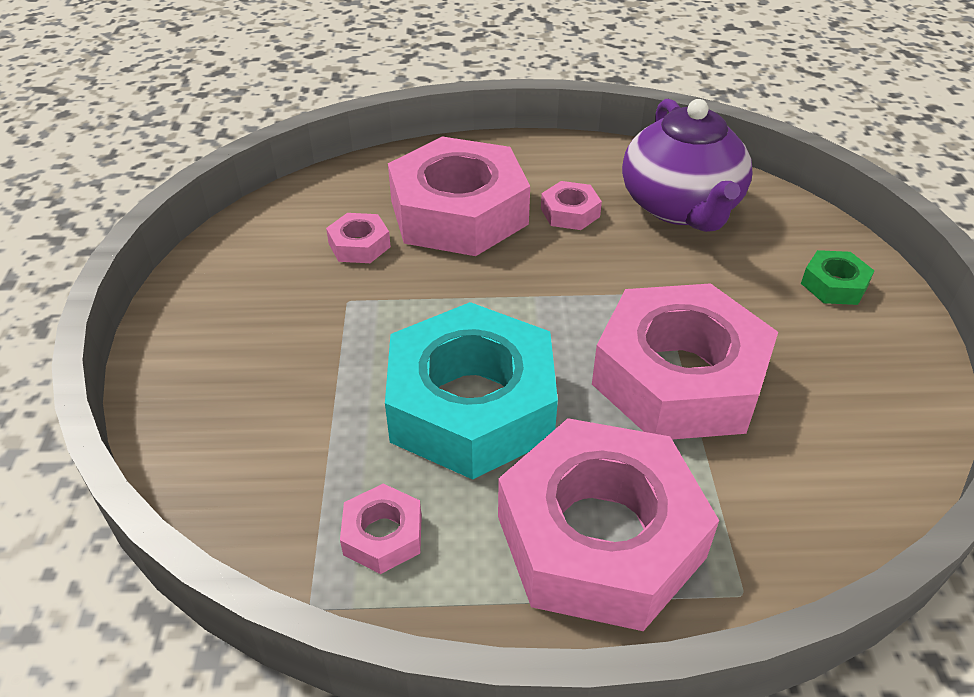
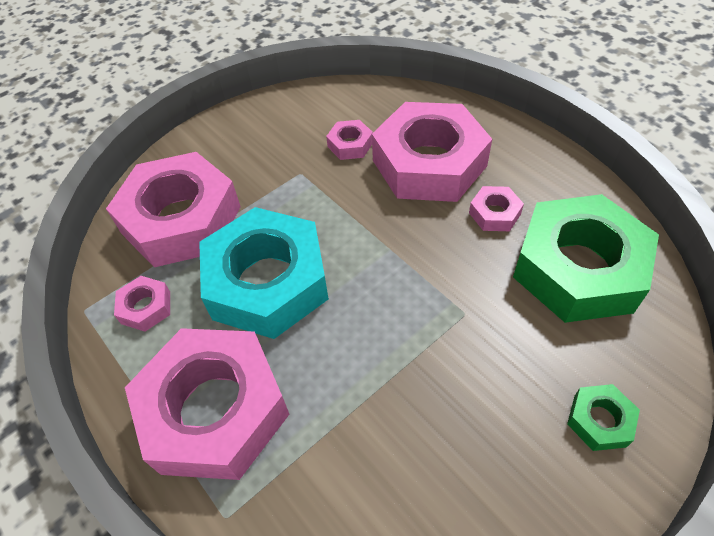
camera: 55 degrees right, 10 degrees up
(679, 377) = (388, 373): pink nut -> pink nut (181, 219)
(681, 207) = (578, 268): purple teapot -> green nut

